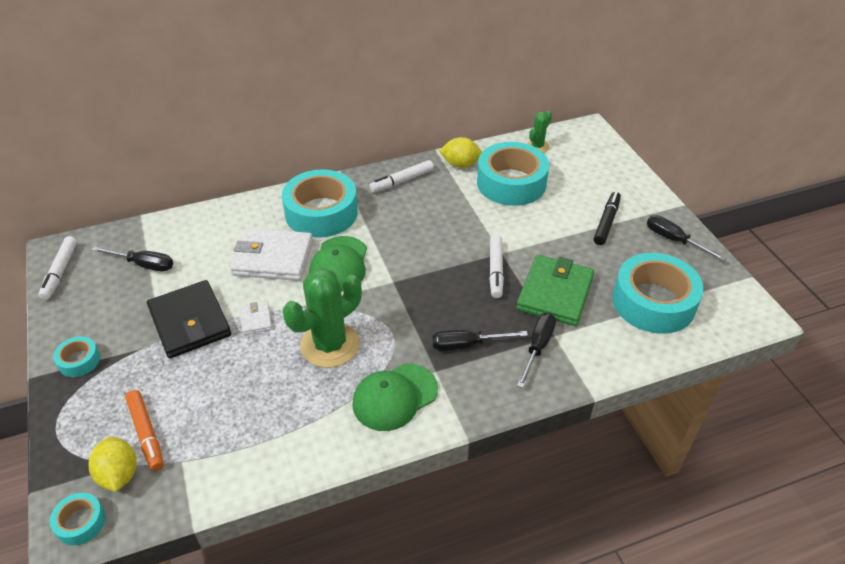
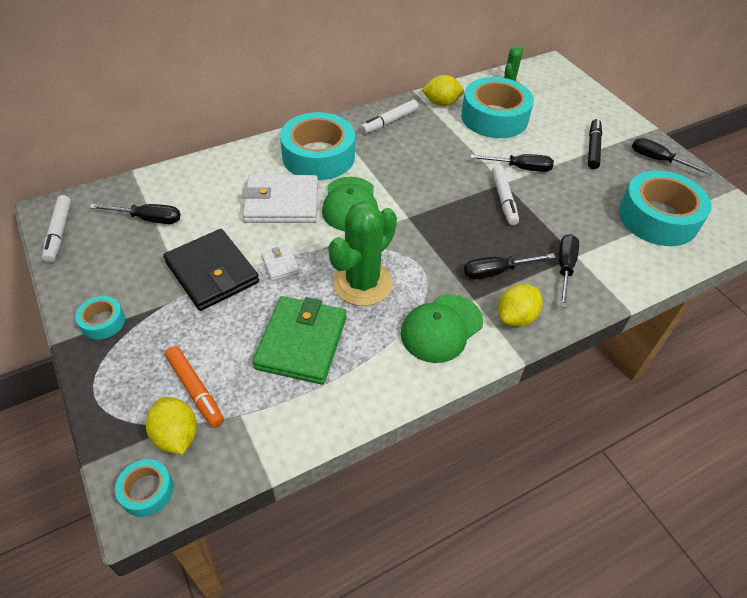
camera: 10 degrees left, 5 degrees up
(472, 393) = (516, 317): none -> yellow lemon
(522, 238) = (520, 168): none -> black screwdriver
(555, 293) = (565, 216): green wallet -> green wallet (301, 342)

